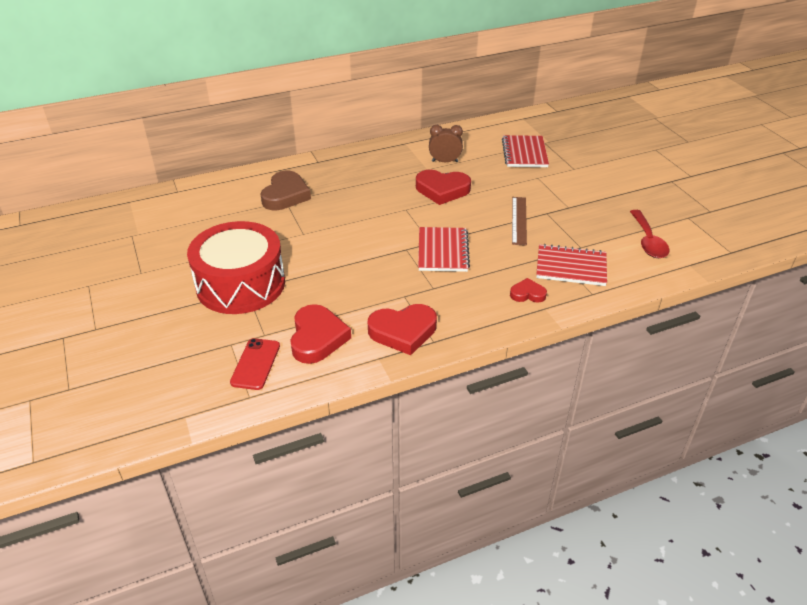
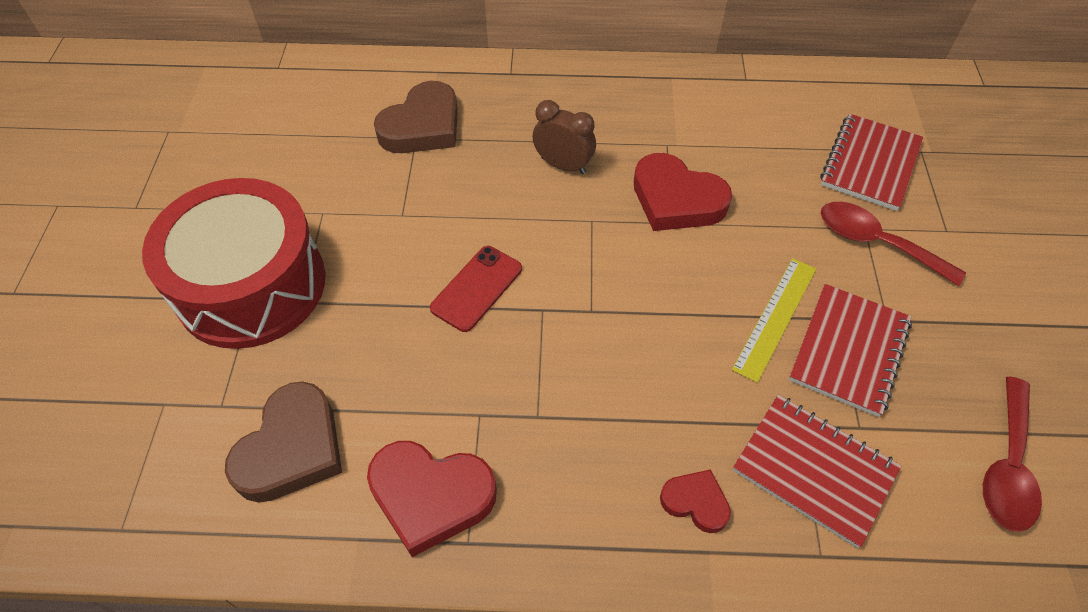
camera: 25 degrees right, 15 degrees up
(255, 364) = (171, 463): red phone -> red phone (476, 288)
(317, 338) = (292, 448): red heart -> brown heart
(443, 251) = (601, 338): red notebook -> red notebook (849, 351)
(445, 161) = (716, 138): brown clock -> brown clock (563, 165)
(519, 220) = (775, 318): brown ruler -> yellow ruler
(546, 181) = (876, 243): none -> red spoon

